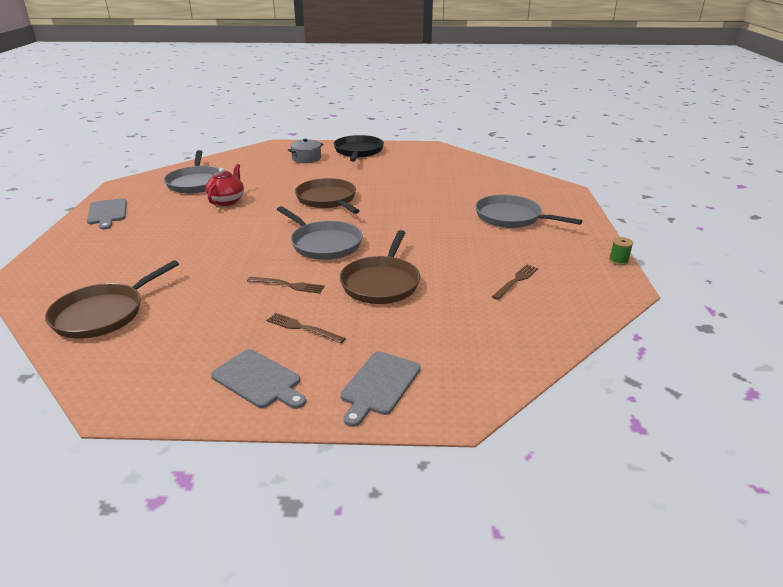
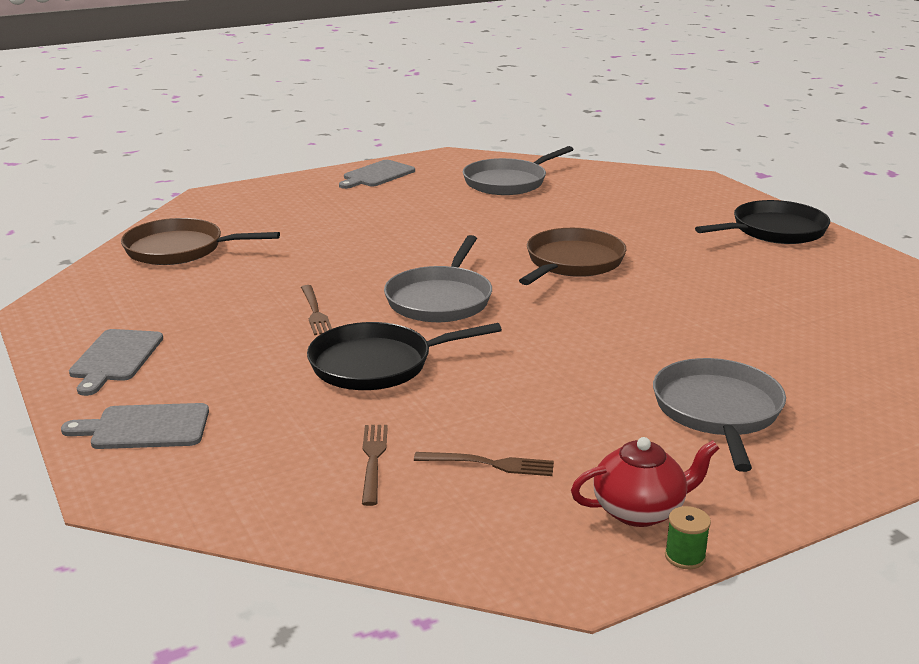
camera: 60 degrees right, 5 degrees down
(227, 201) = (483, 213): red teapot -> red teapot (640, 511)
(302, 328) = (229, 349): brown fork -> brown fork (373, 460)
(306, 158) = (685, 209): grey pot -> none
(381, 283) = (377, 364): brown pan -> black pan

